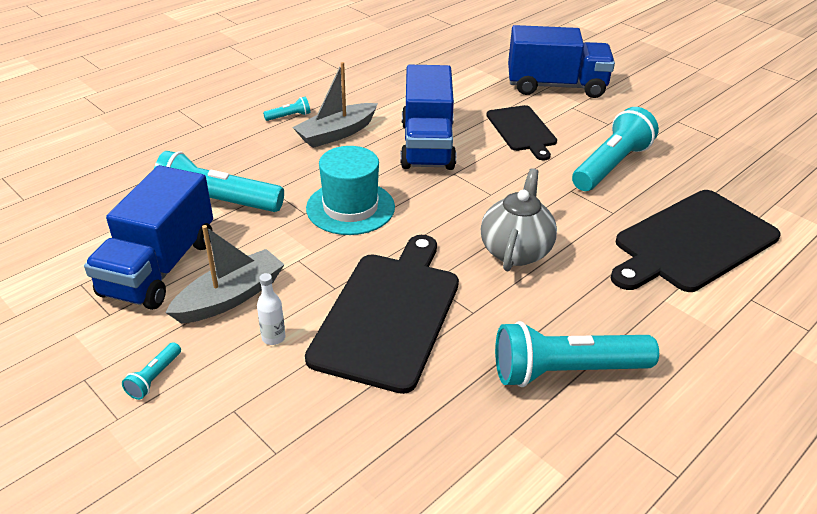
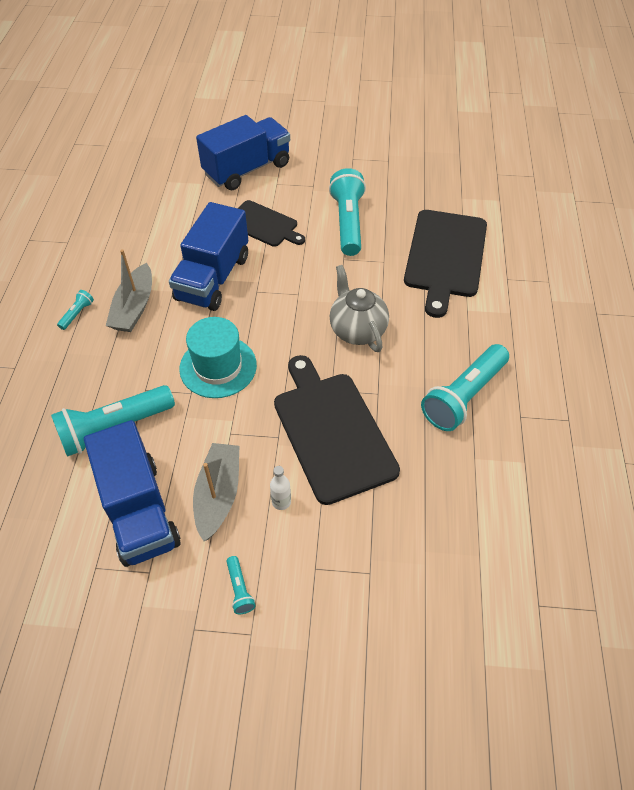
camera: 40 degrees left, 15 degrees up
(427, 145) = (213, 278): blue truck -> blue truck turned 60 degrees clockwise

